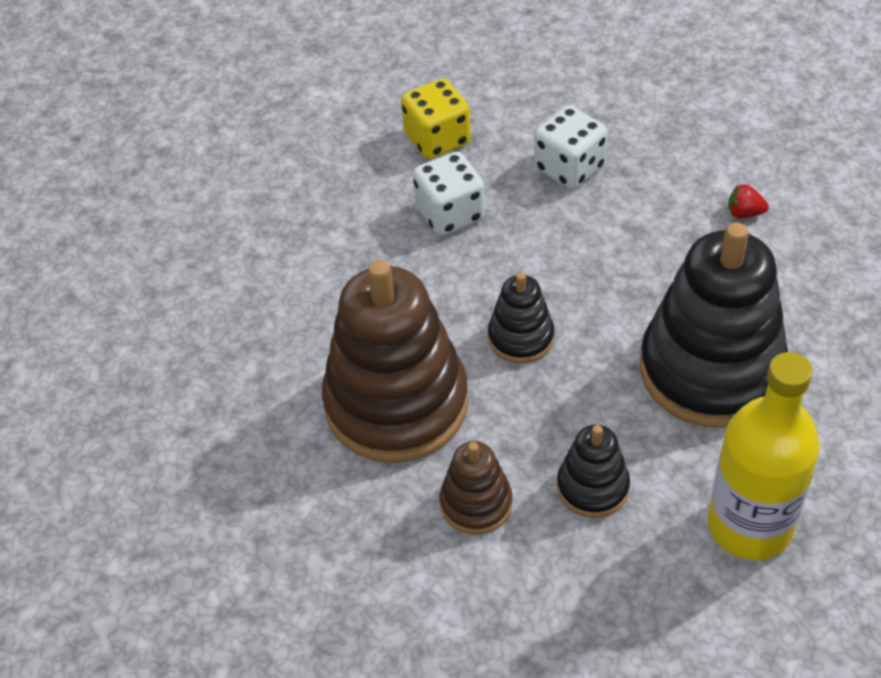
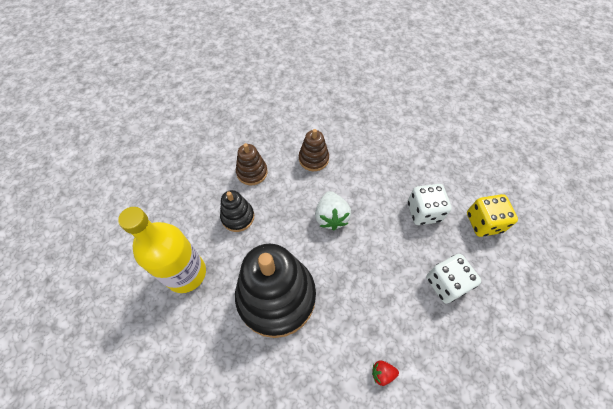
camera: 105 degrees right, 10 degrees up
(396, 404) = (313, 159): brown stacking toy -> brown stacking toy, size x0.47
(521, 338) = (331, 217): black stacking toy -> white strawberry
(744, 213) = (382, 373): red strawberry -> red strawberry turned 120 degrees counterclockwise

